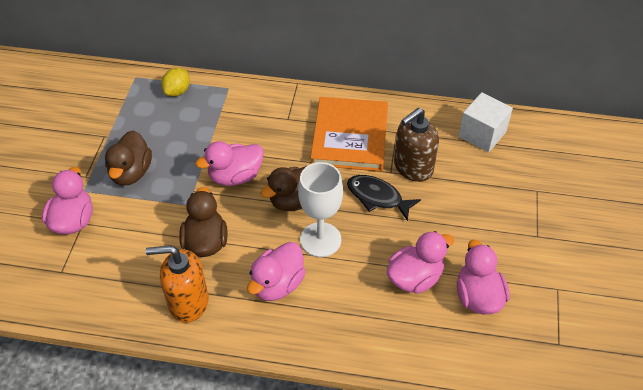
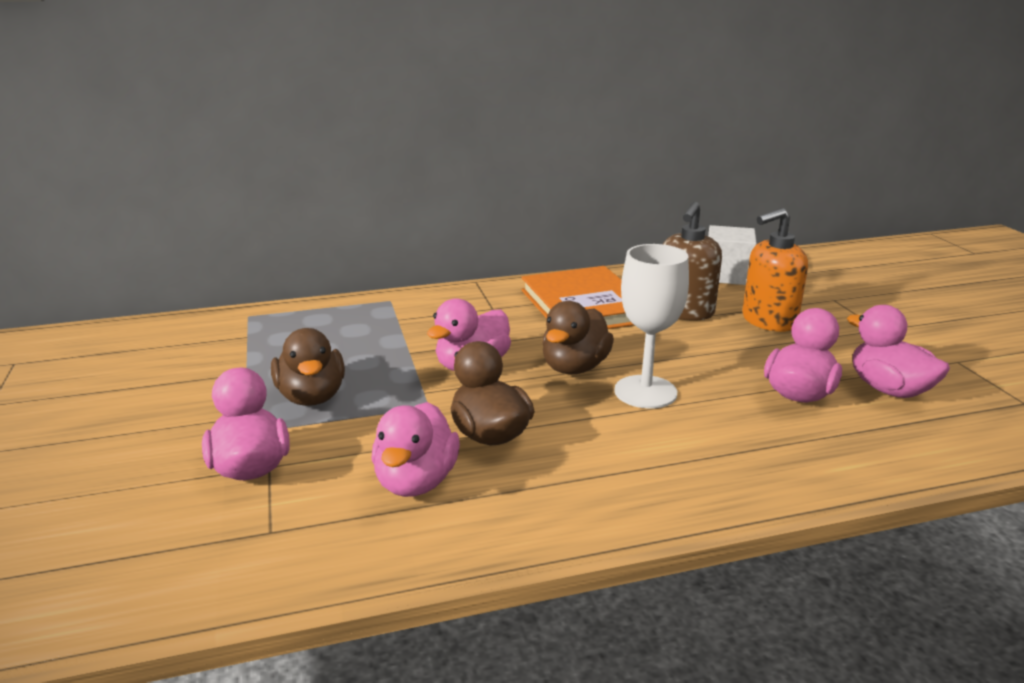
camera: 25 degrees left, 25 degrees down
(177, 91) = (321, 315): yellow lemon -> none
(188, 302) = (523, 503): orange soap dispenser -> orange soap dispenser (768, 321)
(277, 284) = (636, 447): pink duck -> pink duck (416, 481)
(377, 197) = (672, 342): black fish -> none

